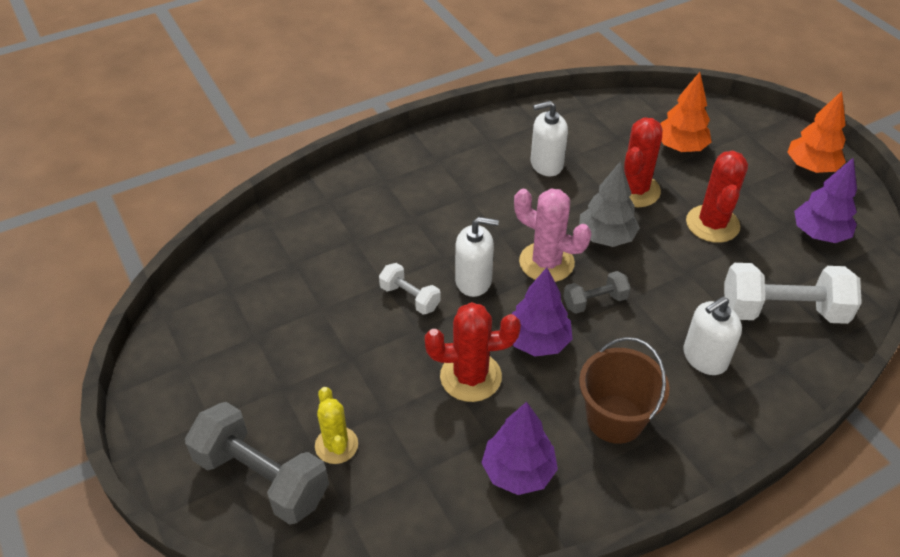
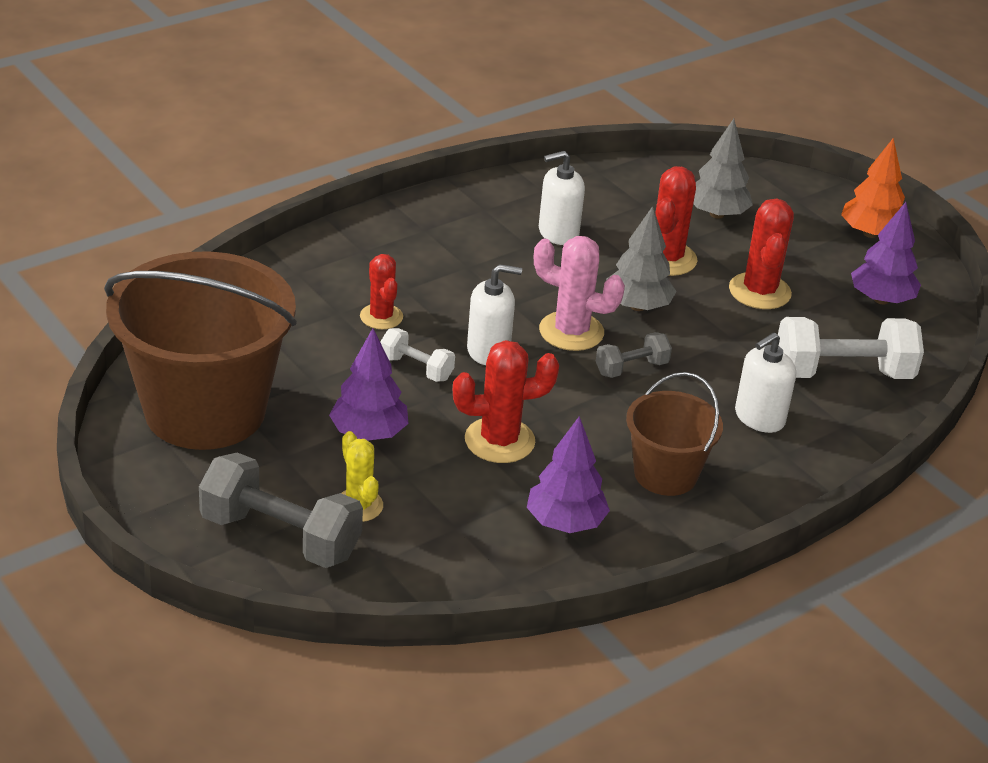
camera: 10 degrees left, 10 degrees down
(225, 337) = (205, 410): none -> brown bucket
(389, 245) = (381, 317): none -> red cactus
(537, 342) = (571, 407): purple tree -> purple tree (369, 433)
(680, 147) = (716, 214): orange tree -> grey tree

